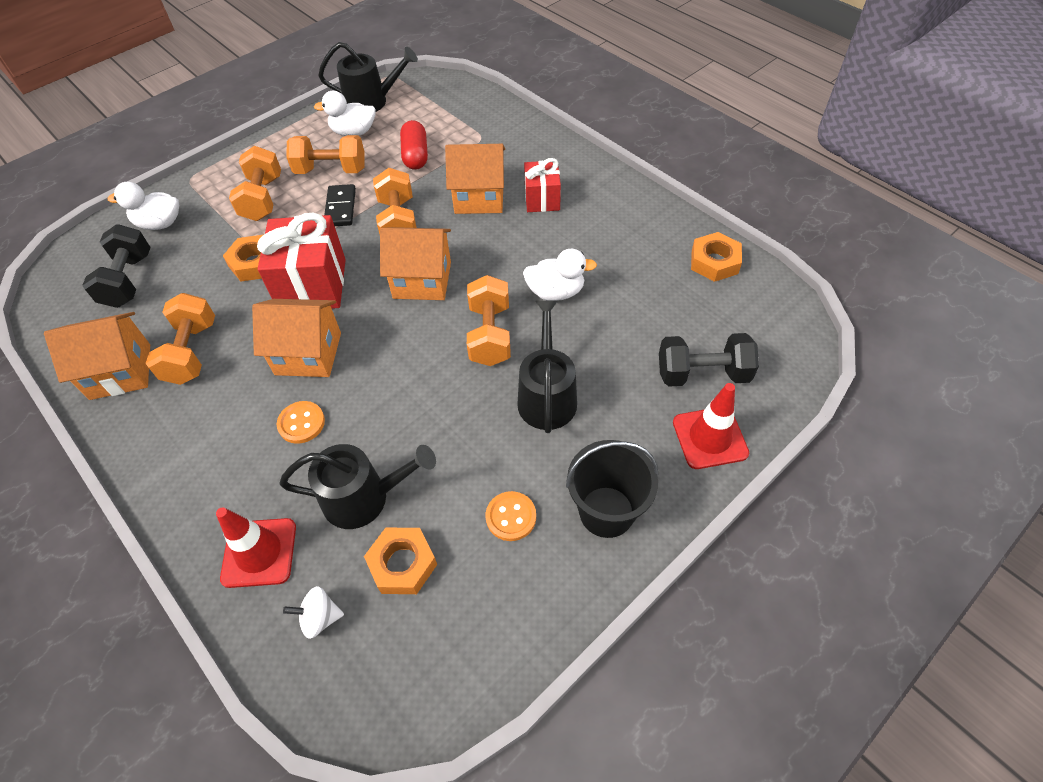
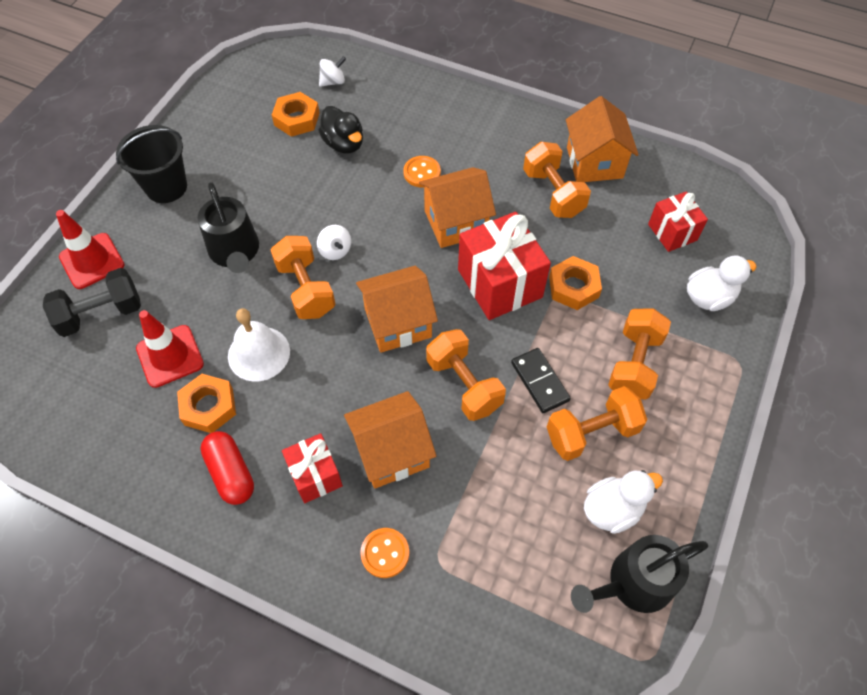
camera: 155 degrees right, 5 degrees up
(120, 371) = (594, 162): orange house -> orange house turned 60 degrees counterclockwise
(128, 280) = (672, 232): black dumbbell -> red gift
(259, 552) = (393, 97): red traffic cone -> red traffic cone (170, 356)
(262, 199) = (634, 364): orange dumbbell -> orange dumbbell turned 45 degrees clockwise
(364, 498) = (344, 144): black watering can -> black duck
(415, 155) = (506, 495): red capsule -> red capsule (231, 473)
(443, 363) = (335, 251): none -> white spinning top
(511, 517) = (234, 164): orange button -> orange button (385, 553)
(555, 292) = (259, 353): white duck -> white bell
(714, 262) = (95, 448): orange nut -> orange nut (208, 406)

